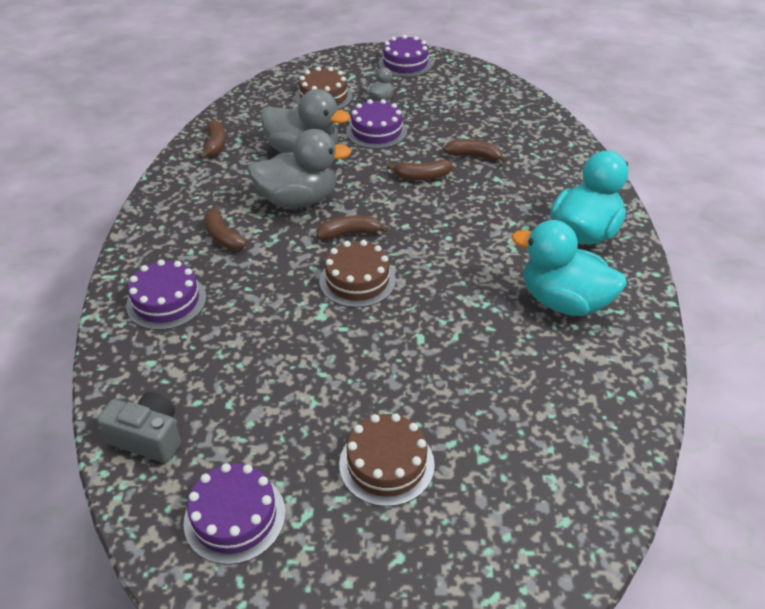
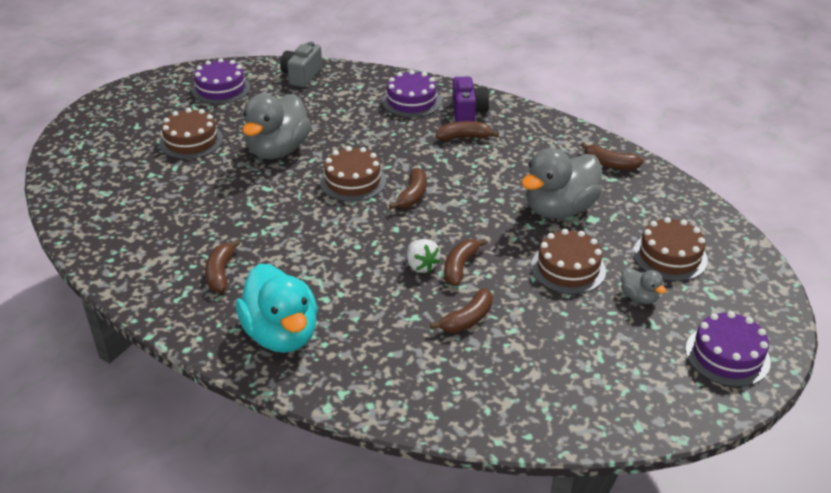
camera: 120 degrees right, 5 degrees down
(148, 438) = (302, 76): grey camera -> grey camera turned 150 degrees clockwise
(167, 251) = (468, 112): none -> purple camera
(298, 200) = (483, 184): grey duck -> grey duck (278, 150)
(376, 131) = (568, 268): purple cake -> brown cake
(439, 195) = (421, 266): none -> white strawberry
(563, 301) = (220, 273): turquoise duck -> brown banana

